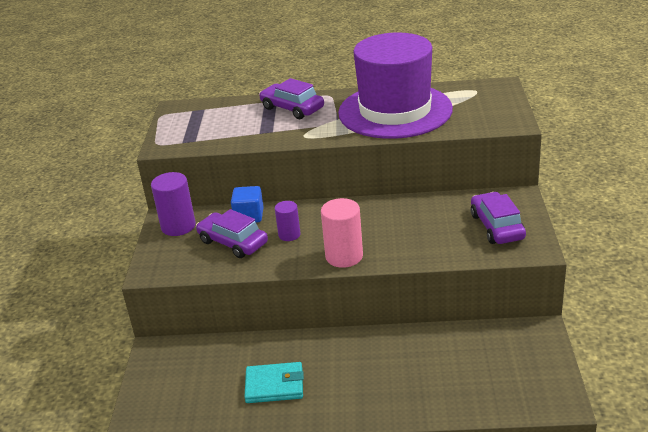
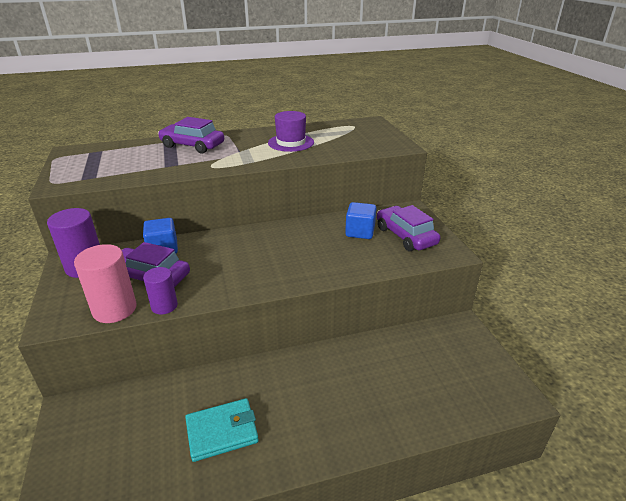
camera: 20 degrees left, 0 degrees up
(289, 235) = (210, 263): purple cylinder -> purple cylinder (164, 306)
(344, 256) = (274, 278): pink cylinder -> pink cylinder (114, 309)
(395, 111) = (291, 143): purple hat -> purple hat, size x0.44
(449, 217) = (360, 232): none -> blue cube

